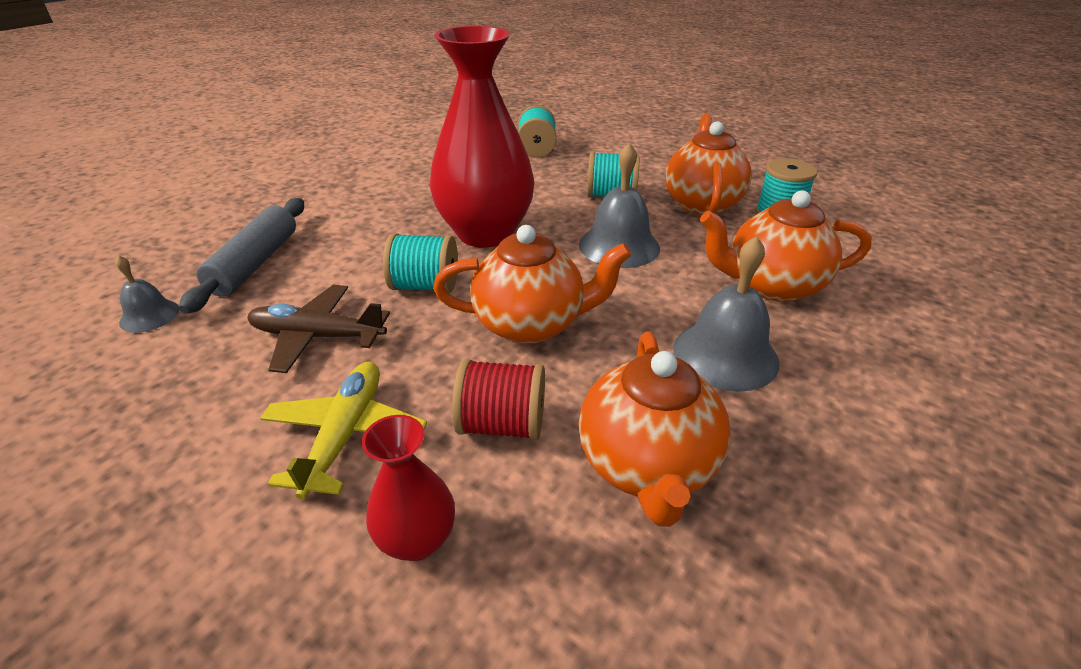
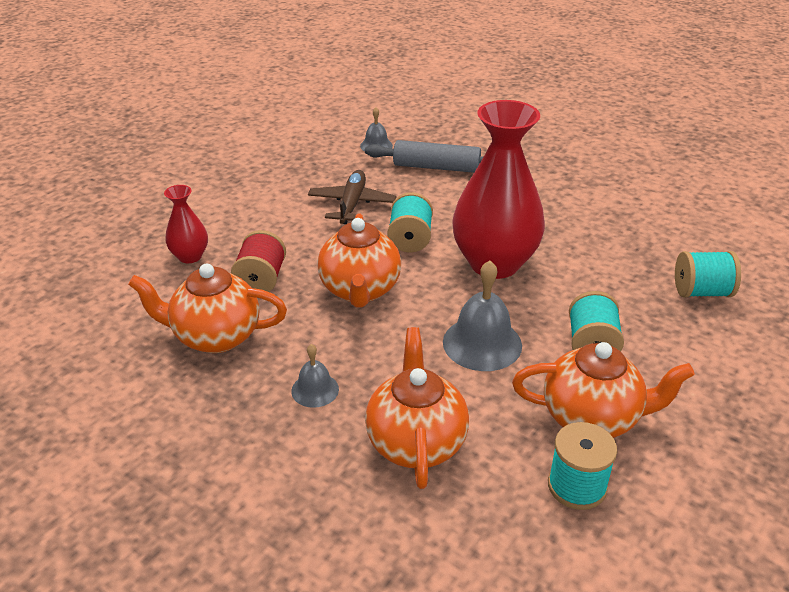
camera: 90 degrees right, 0 degrees up
(345, 434) = (265, 226): yellow plane -> none
(725, 355) = (315, 390): grey bell -> grey bell, size x0.56

